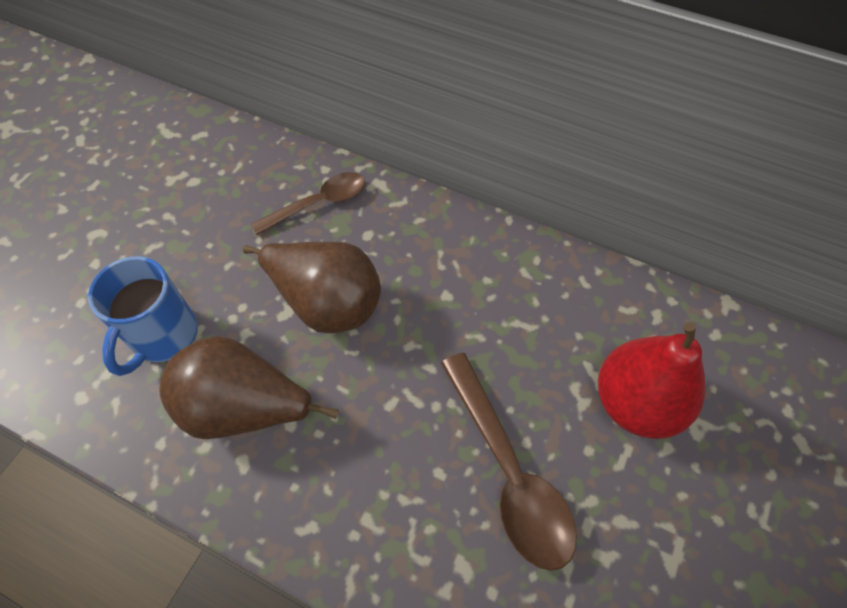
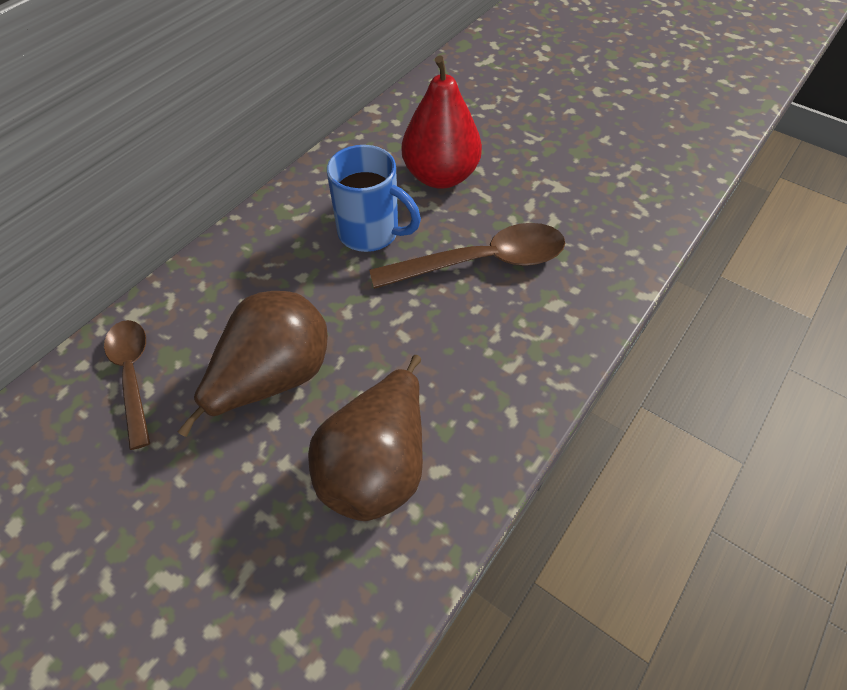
camera: 80 degrees left, 5 degrees down
(163, 336) = (258, 560): blue mug -> blue mug (370, 233)

